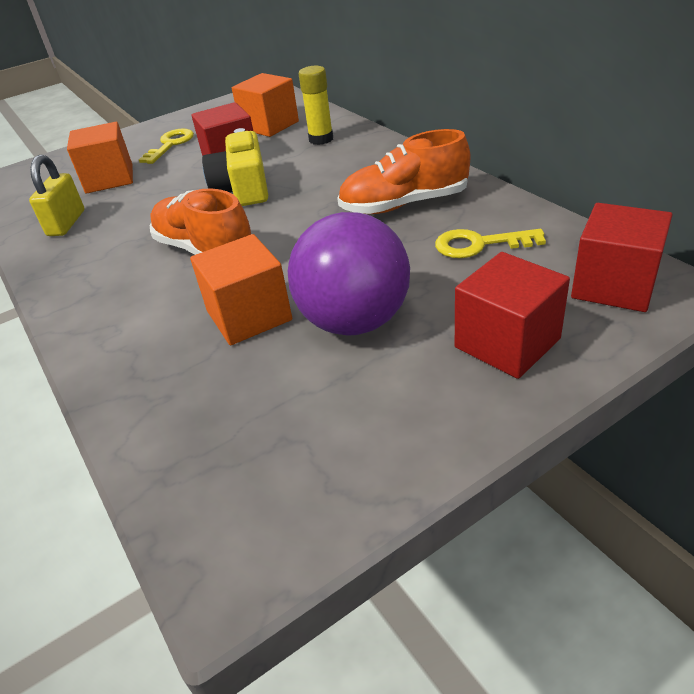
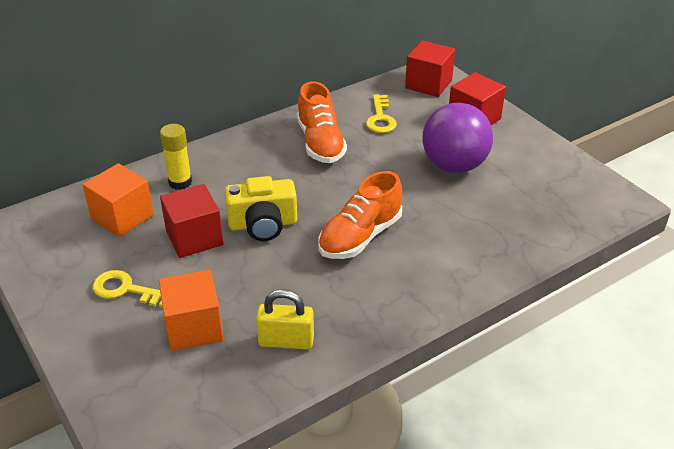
camera: 95 degrees left, 0 degrees up
(249, 316) = (446, 207): orange cube -> none

